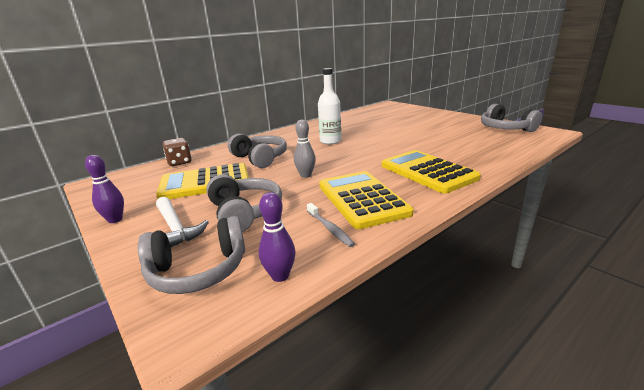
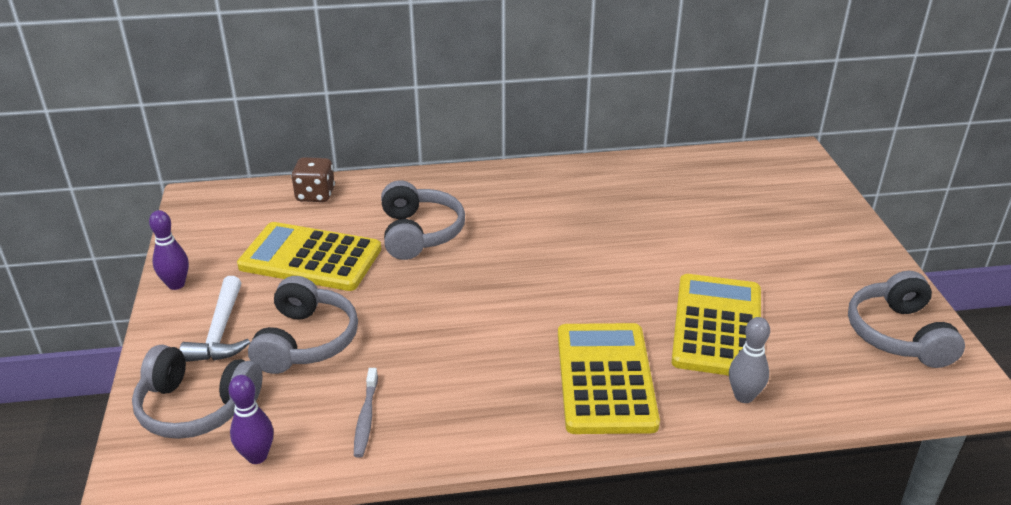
camera: 30 degrees right, 10 degrees up
(305, 175) = (439, 303): grey bowling pin -> grey bowling pin (744, 396)
(330, 141) = (557, 233): white bottle -> none
(362, 199) = (454, 388): yellow calculator -> yellow calculator (717, 326)

